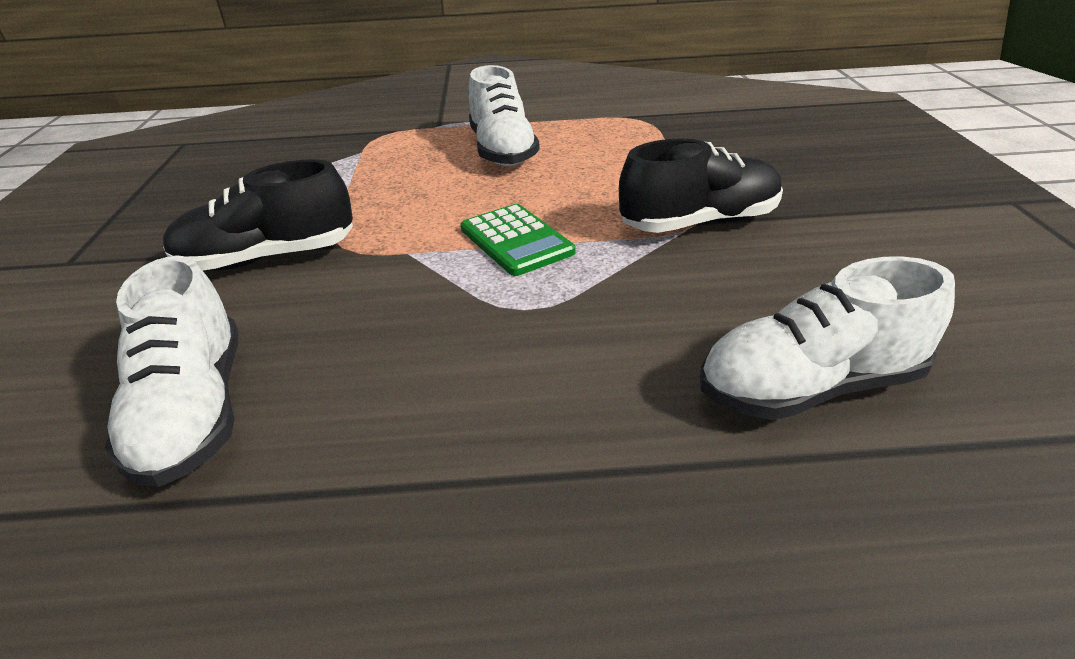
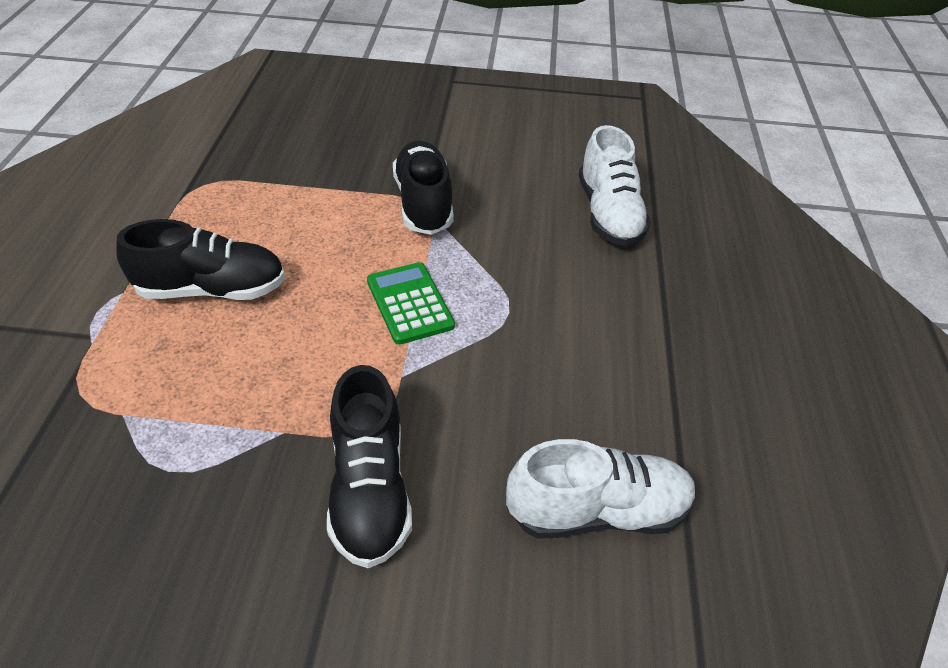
camera: 85 degrees left, 10 degrees up
(502, 151) = (212, 289): white shoe -> black shoe
(516, 240) = (409, 303): green calculator -> green calculator turned 90 degrees counterclockwise

